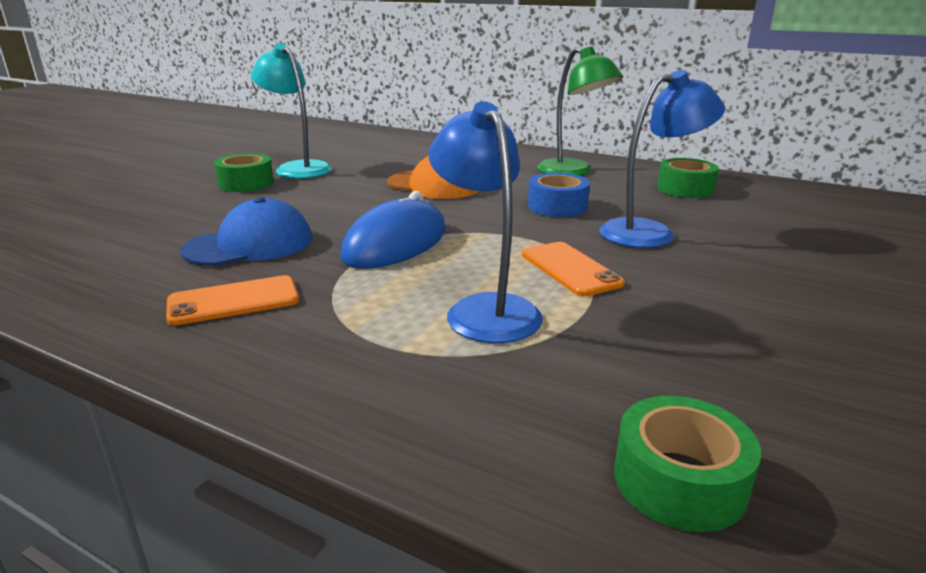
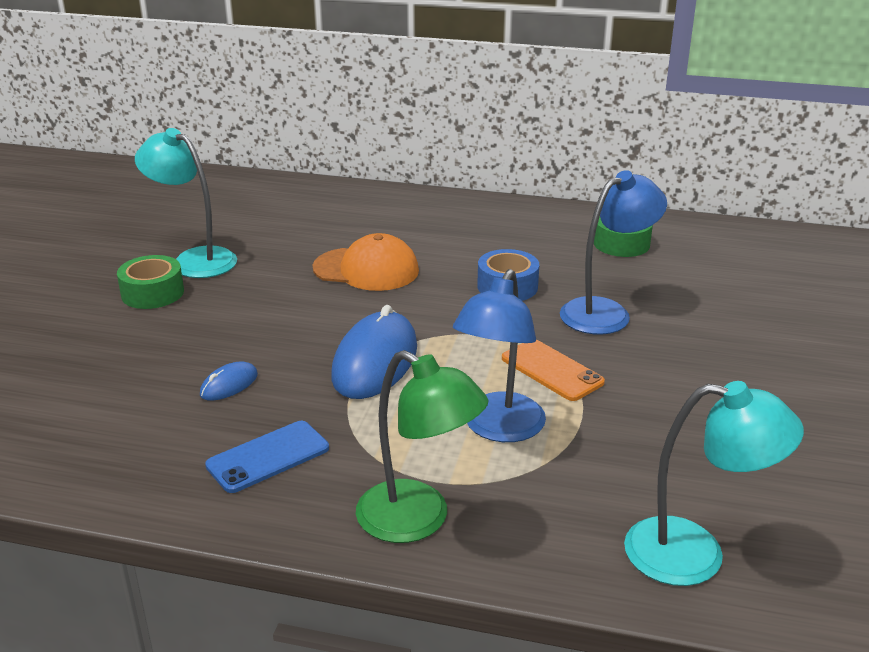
camera: 15 degrees left, 5 degrees up
(233, 301) = (268, 457): orange phone -> blue phone
(250, 244) = (229, 385): blue cap -> blue mouse
(485, 309) = (498, 429): blue lamp -> blue lamp turned 120 degrees counterclockwise
(573, 172) = (502, 229): green lamp -> green lamp (418, 520)
(679, 480) = (695, 554): green tape -> turquoise lamp

